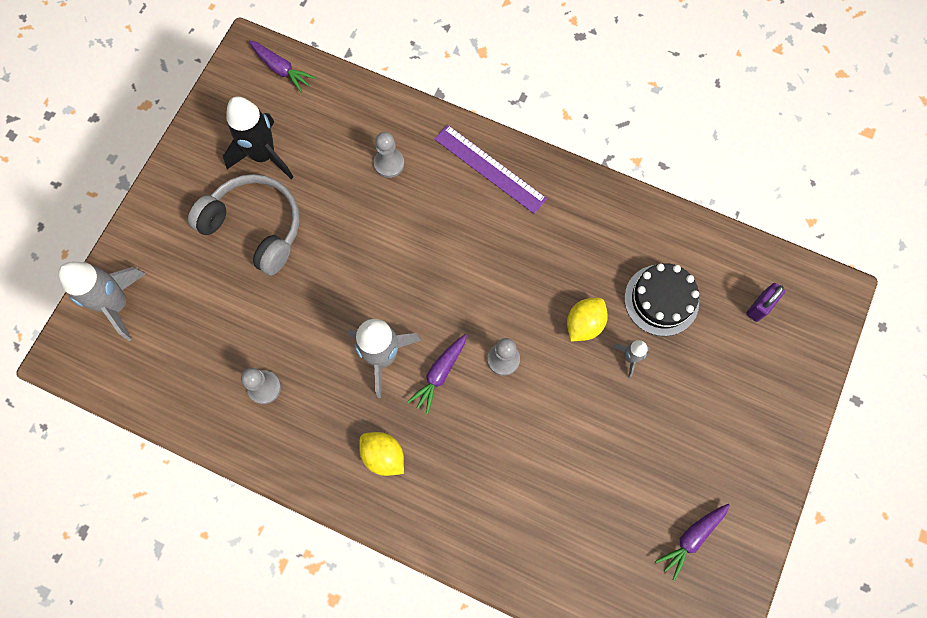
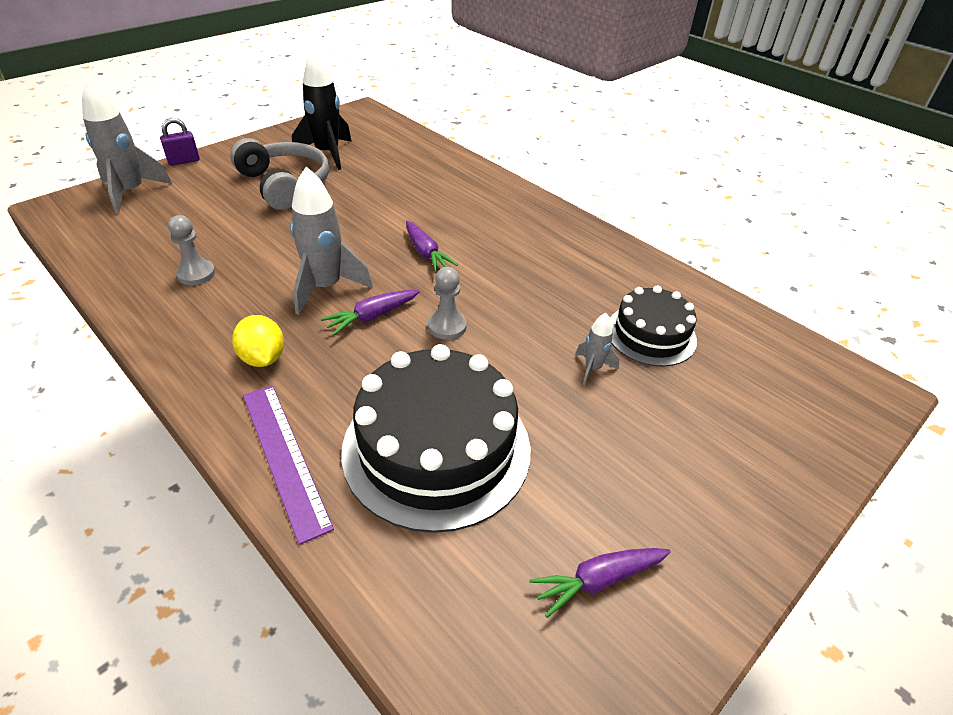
camera: 20 degrees right, 30 degrees down
(281, 69) = (379, 122): purple carrot -> purple carrot (426, 253)
(389, 163) = (427, 182): grey pawn -> none
(490, 168) = (516, 206): purple ruler -> purple ruler (285, 457)
(552, 483) = (436, 448): none -> black cake
(584, 324) = (552, 327): yellow lemon -> none
(759, 306) = (772, 374): purple padlock -> purple padlock (184, 161)

